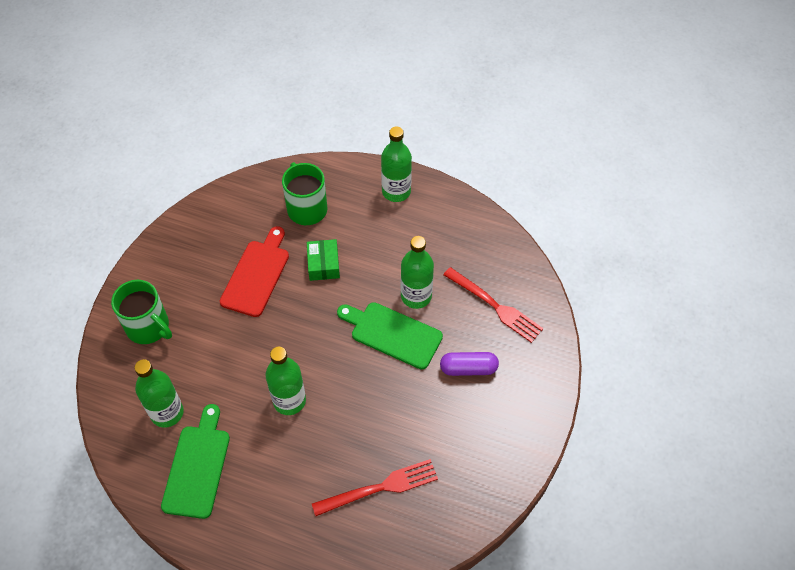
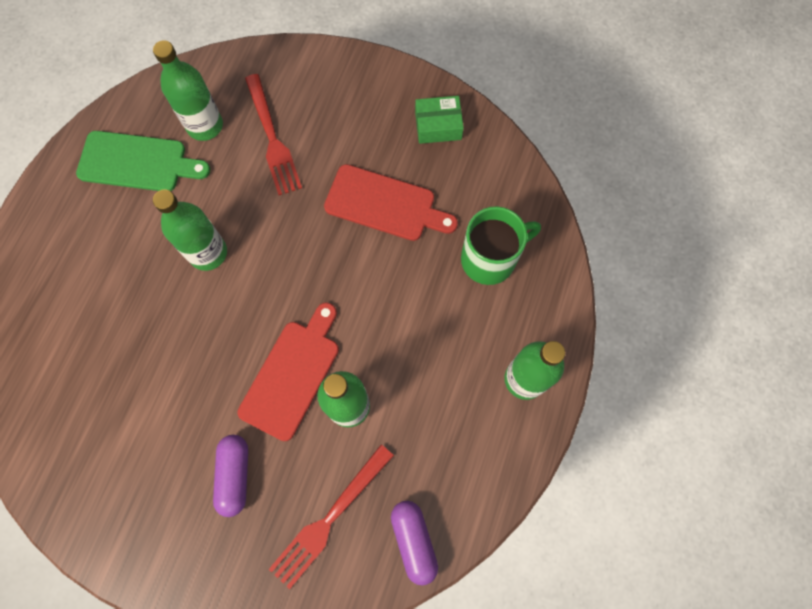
camera: 90 degrees right, 15 degrees up
(149, 327) = (315, 95): green mug -> none
(323, 264) = (400, 284): green box -> green box (438, 125)
(381, 487) = (86, 361): red fork -> red fork (273, 139)
(392, 334) = (292, 374): green cutting board -> red cutting board
(506, 256) = (413, 541): none -> purple capsule

